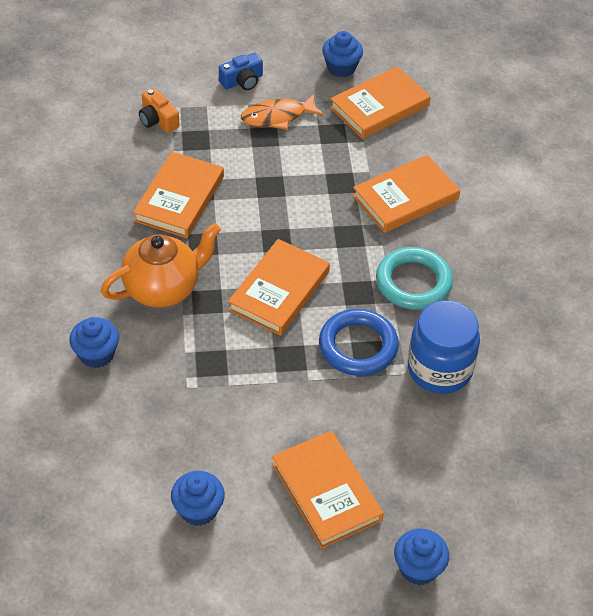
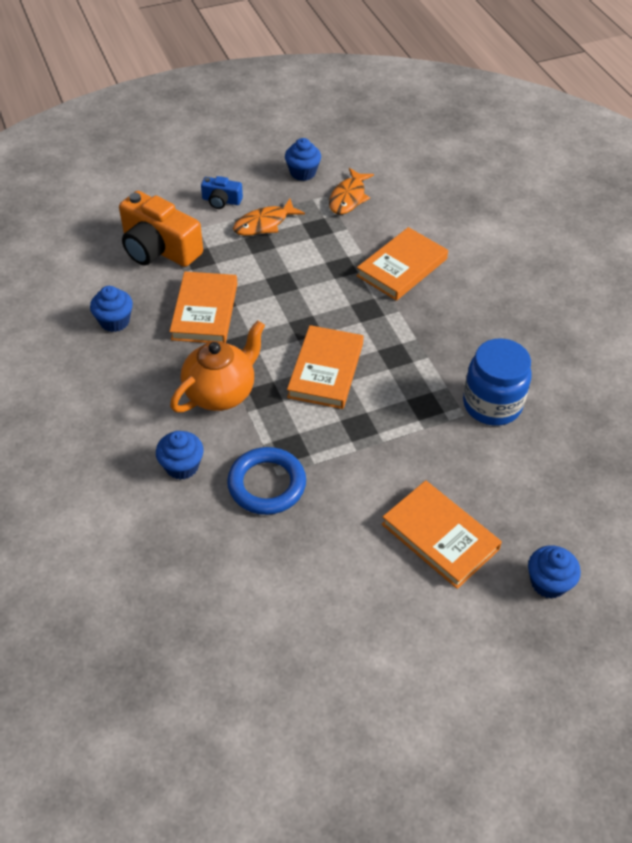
camera: 15 degrees left, 0 degrees up
(158, 120) = (159, 248): orange camera -> orange camera, size x2.04
(198, 509) = (332, 583): blue cupcake -> blue cupcake (114, 321)
(242, 81) = (221, 201): blue camera -> blue camera turned 60 degrees clockwise
(358, 346) = (414, 402): blue ring -> blue ring (267, 484)
(379, 106) = (348, 198): orange book -> orange fish
(413, 282) = (438, 336): turquoise ring -> none

